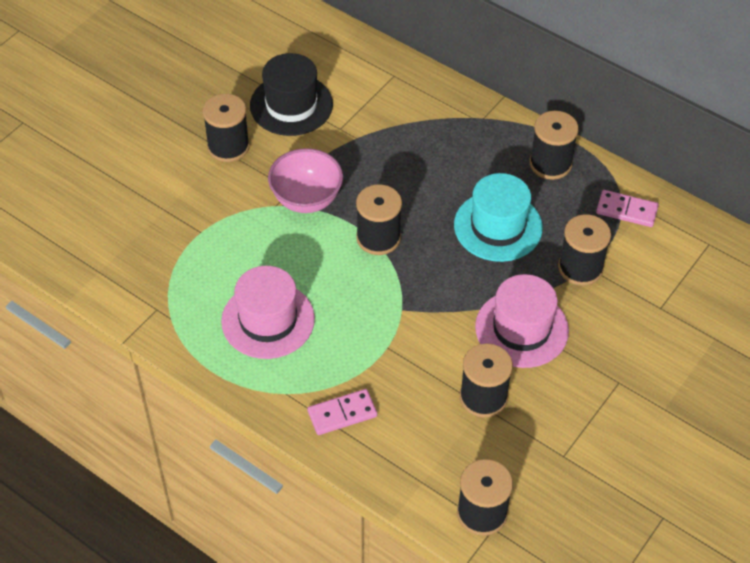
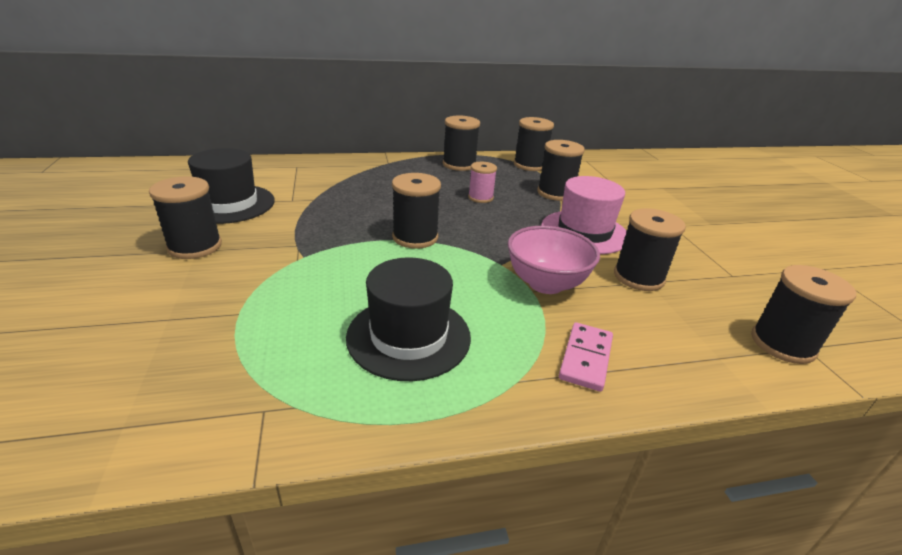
camera: 50 degrees left, 20 degrees down
(268, 320) = (409, 336): pink hat -> black hat
(306, 199) = (321, 244): pink bowl -> pink bowl (546, 284)
(498, 226) = (480, 197): turquoise hat -> pink spool
(626, 210) = (530, 165): pink domino -> black spool

